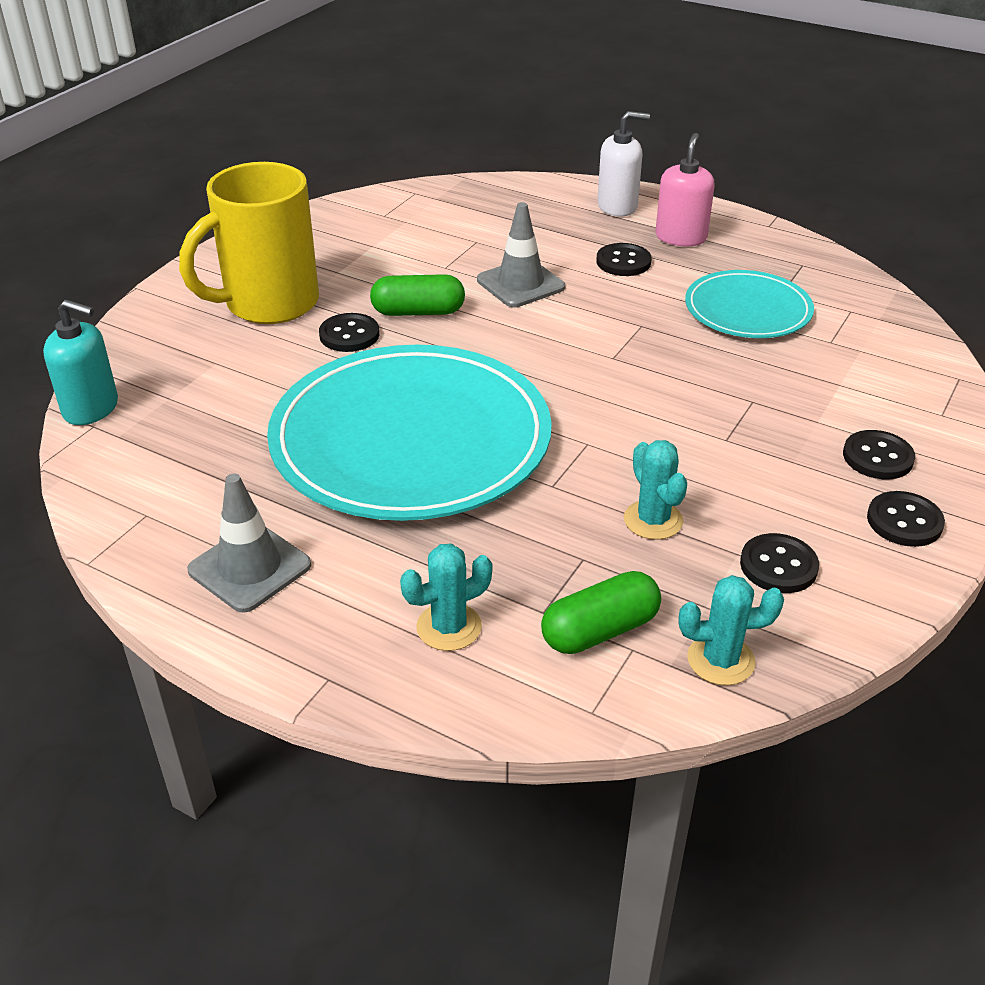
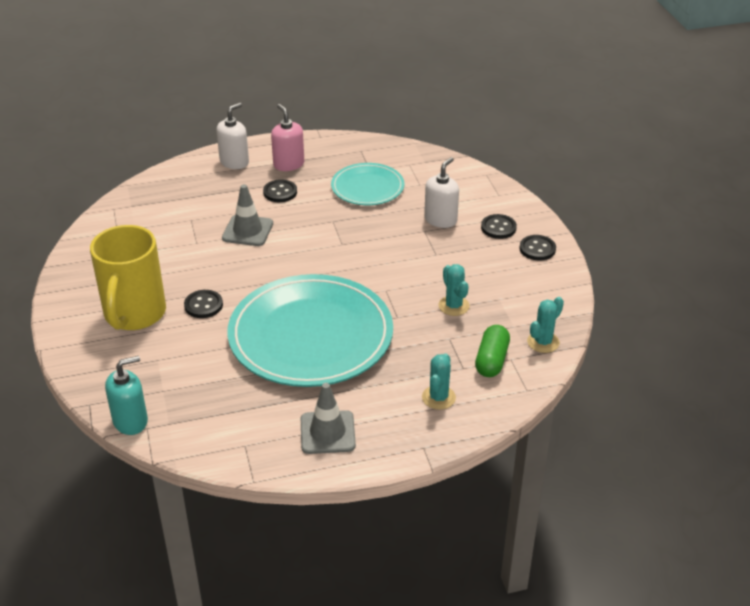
camera: 45 degrees left, 0 degrees up
(418, 312) = (219, 274): green capsule -> none
(653, 520) = (453, 306): turquoise cactus -> turquoise cactus turned 45 degrees clockwise
(778, 566) = (518, 294): black button -> none
(798, 400) = (440, 220): none -> white soap dispenser

